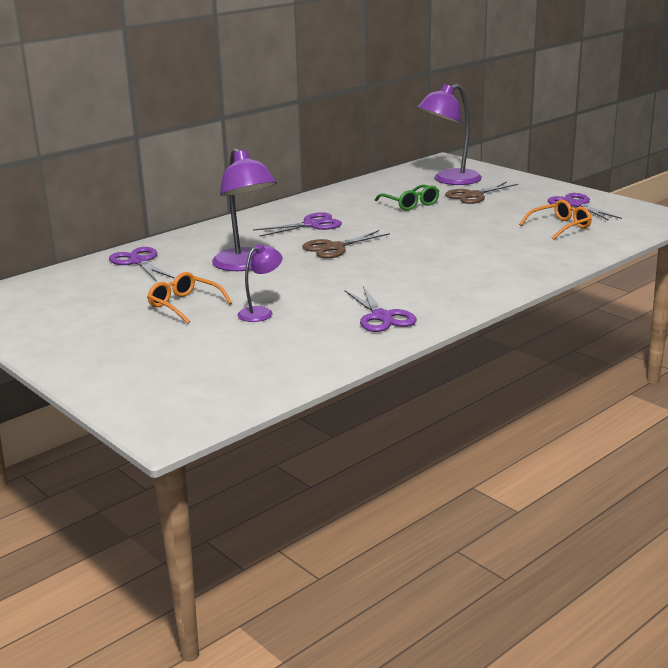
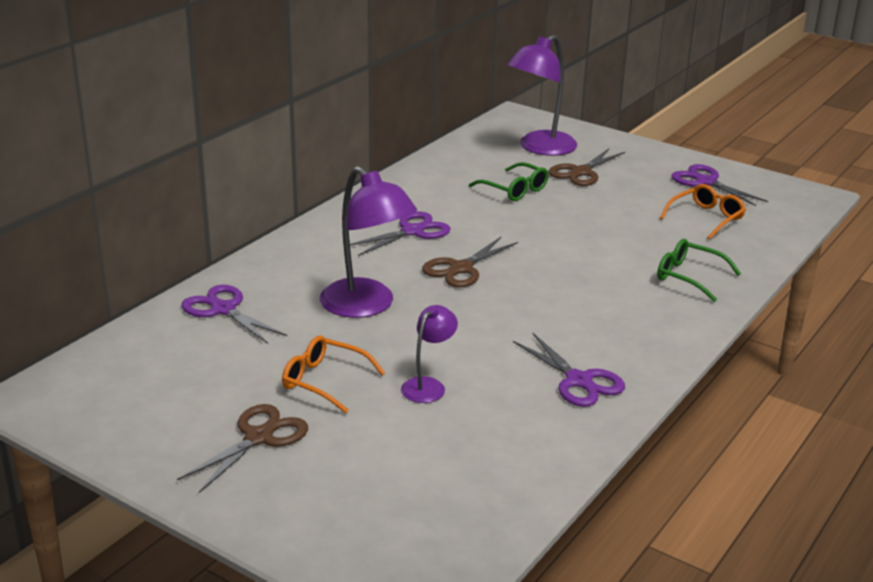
camera: 15 degrees left, 5 degrees up
(115, 332) = (259, 437): none -> brown scissors
(519, 261) = (689, 277): none -> green glasses

